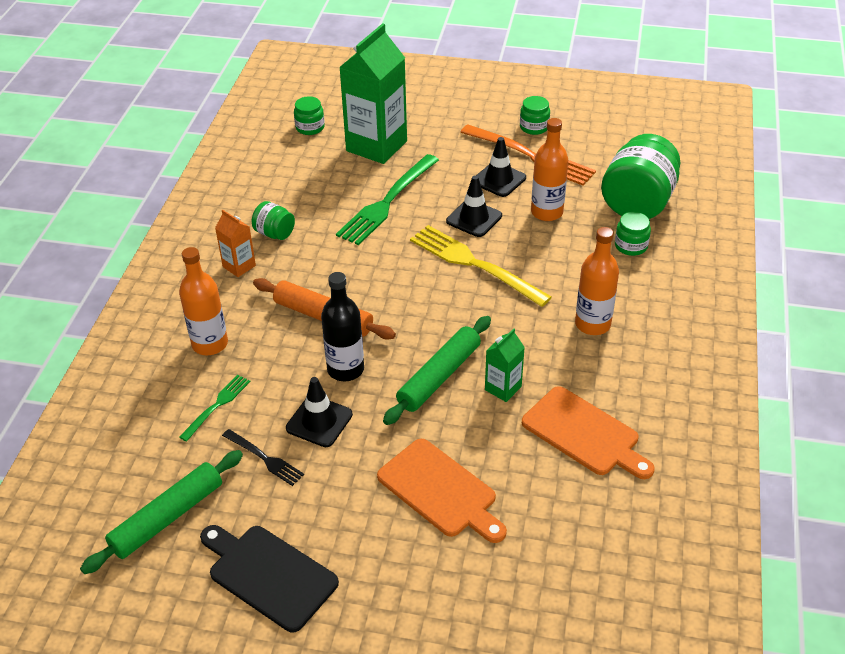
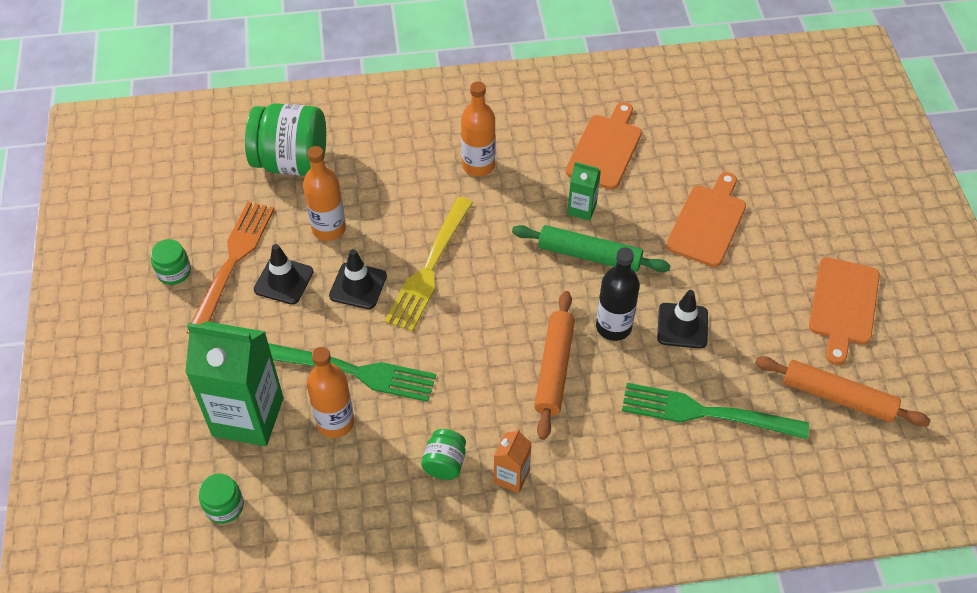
camera: 110 degrees left, 10 degrees up
(167, 518) = (838, 397): green rolling pin -> orange rolling pin
(210, 344) = (634, 454): orange bottle -> orange bottle (335, 422)
(217, 405) = (705, 413): green fork -> green fork, size x1.94
(265, 458) = (742, 351): black fork -> none
(268, 575) = (843, 305): black cutting board -> orange cutting board
(631, 246) = (360, 157): green jar -> none

